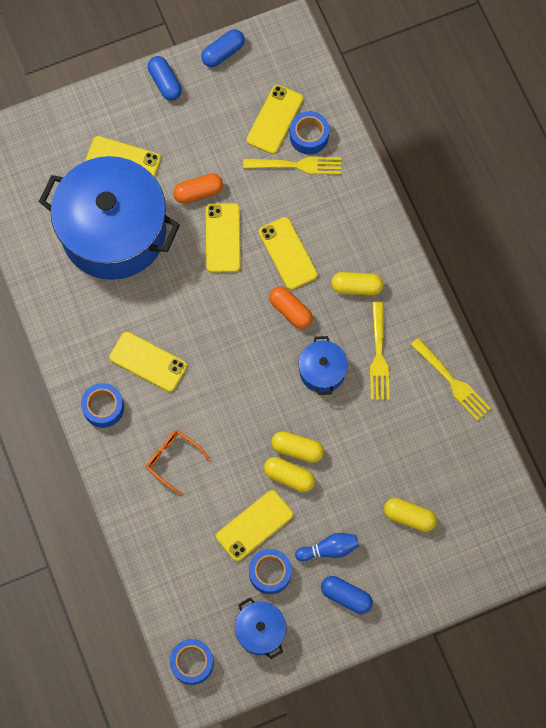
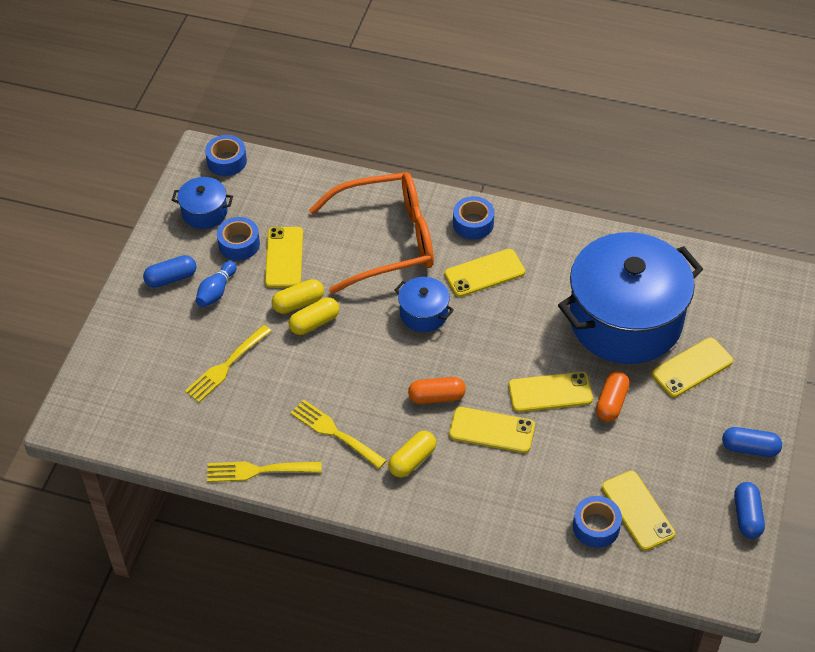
camera: 130 degrees right, 20 degrees down
(172, 459) = (388, 240): orange glasses -> orange glasses, size x2.38
(223, 238) = (550, 392): yellow phone -> yellow phone turned 45 degrees counterclockwise
(297, 165) = (573, 496): yellow fork -> yellow fork (226, 366)
(322, 371) = (361, 383): blue pot -> blue pot (423, 313)
(409, 516) = (184, 359): yellow capsule -> none

